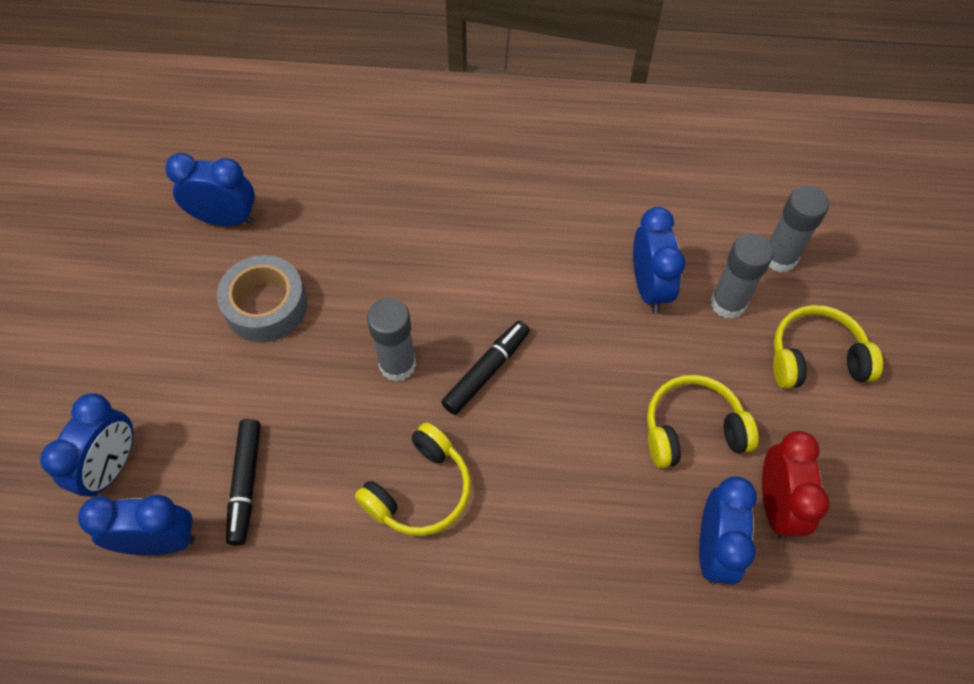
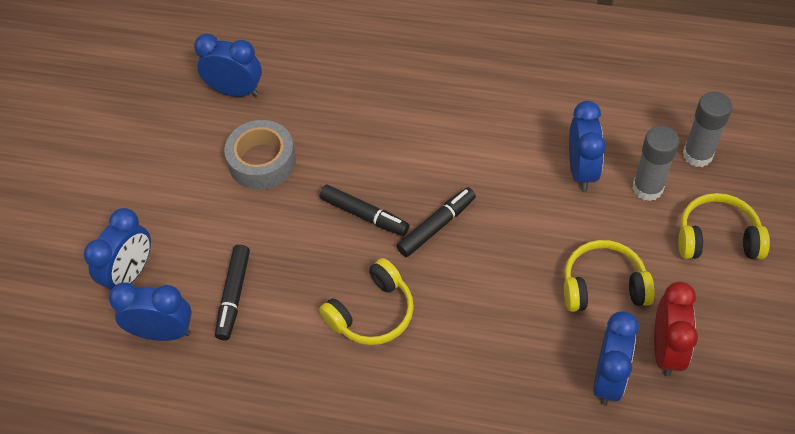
camera: 10 degrees right, 5 degrees down
(397, 364) = (364, 215): grey glue stick -> black marker

